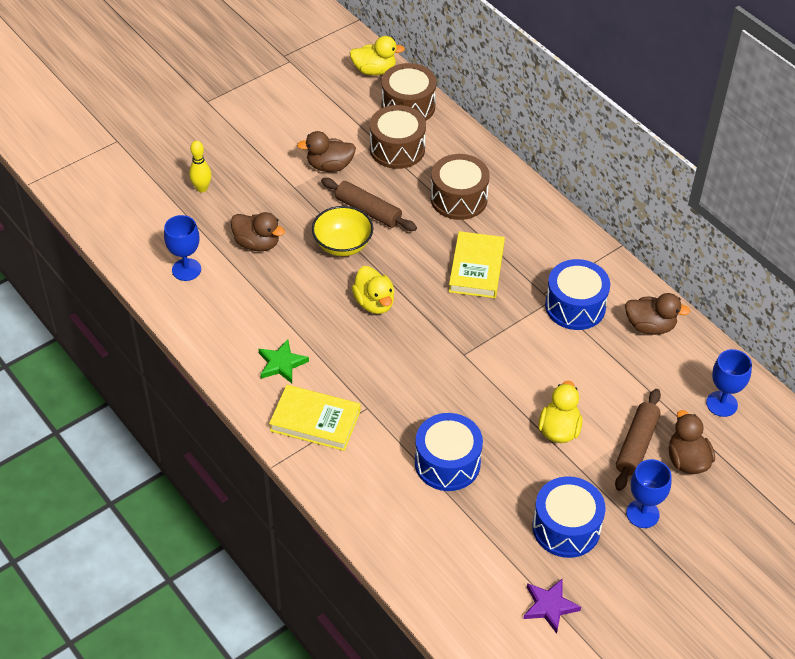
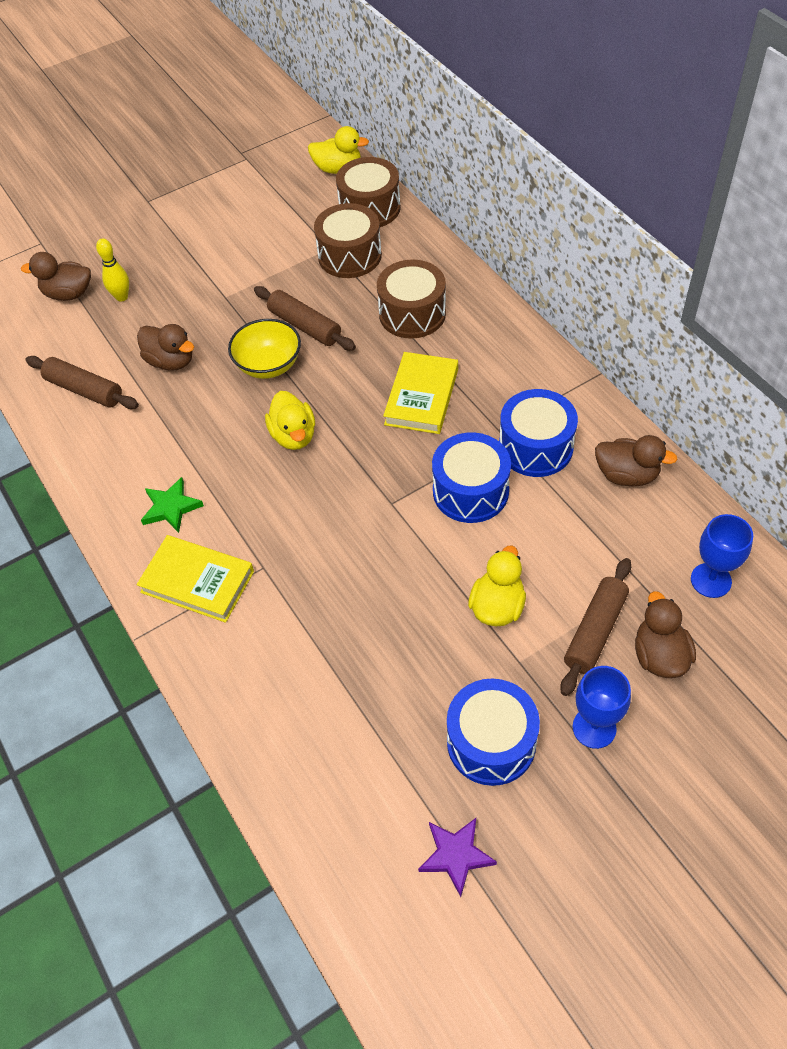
camera: 10 degrees right, 5 degrees up
(186, 269) = (84, 390): blue goblet -> brown rolling pin
(329, 166) = (269, 274): brown duck -> brown duck (68, 294)
(447, 463) = (350, 645): blue drum -> blue drum (470, 491)

